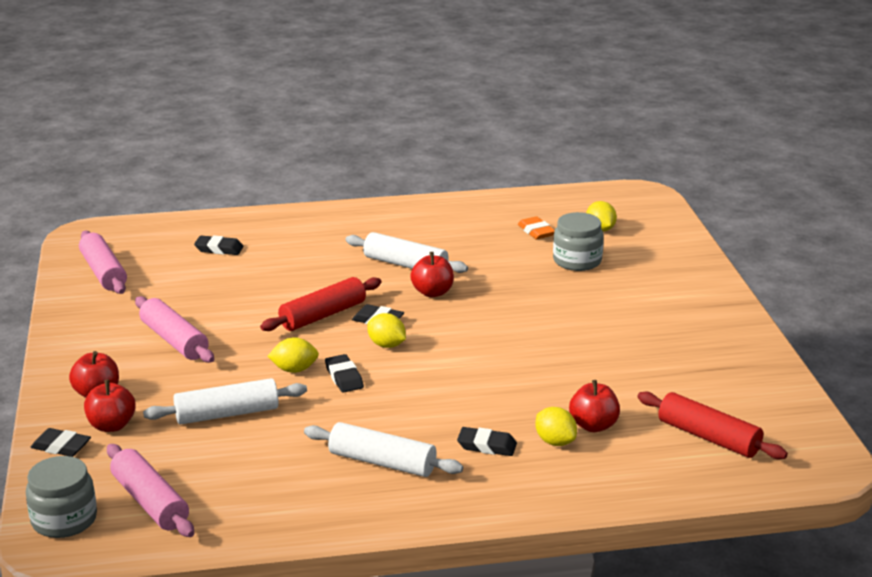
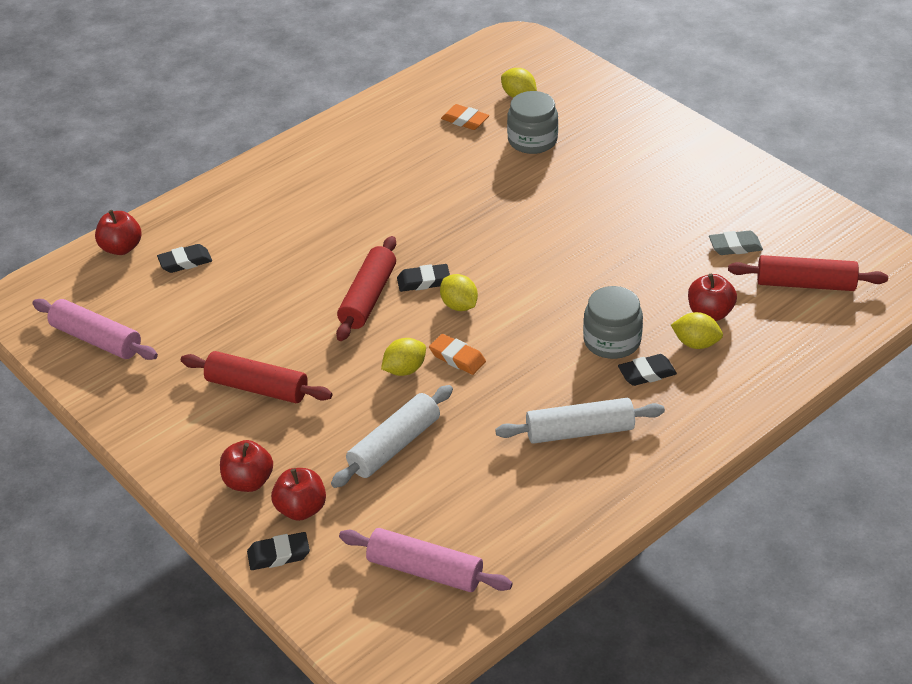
camera: 30 degrees left, 15 degrees up
(64, 520) = (368, 628): grey jar -> grey jar (612, 341)
(174, 340) = (257, 387): pink rolling pin -> red rolling pin
(344, 377) = (457, 358): black eraser -> orange eraser
(386, 345) = (459, 305): yellow lemon -> yellow lemon turned 45 degrees clockwise
(405, 265) = (385, 207): white rolling pin -> none
(432, 292) = (441, 229): red apple -> red apple (121, 248)
(672, 388) = (735, 246): none -> grey eraser

